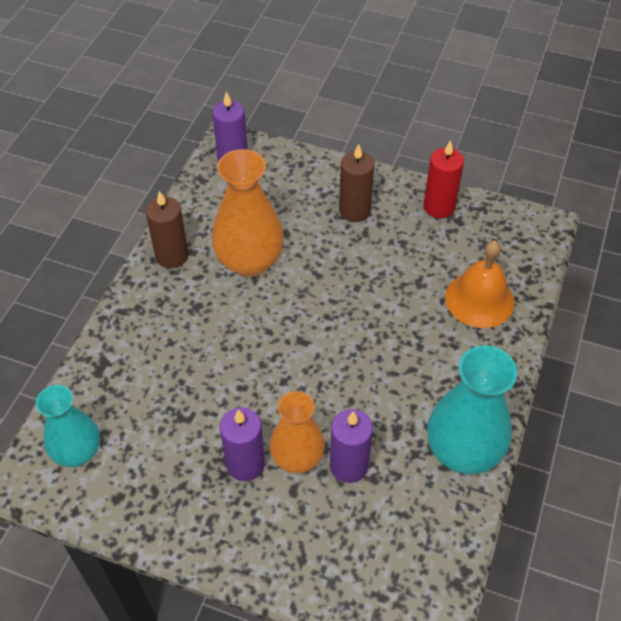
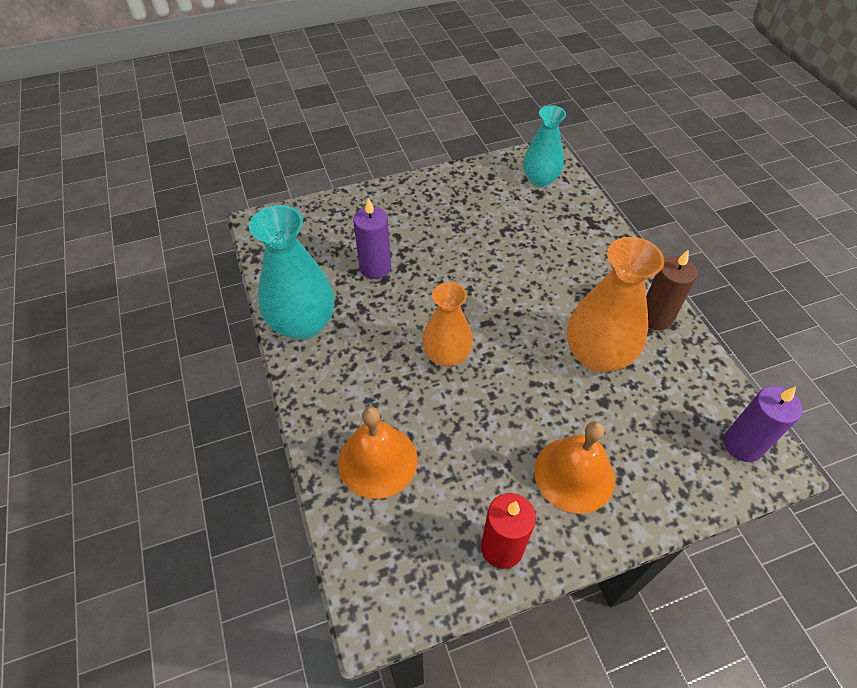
camera: 140 degrees right, 0 degrees up
(245, 464) = (440, 230): purple candle -> none
(297, 458) = (412, 252): orange vase -> orange vase (446, 355)
(354, 210) = (574, 474): brown candle -> orange bell

